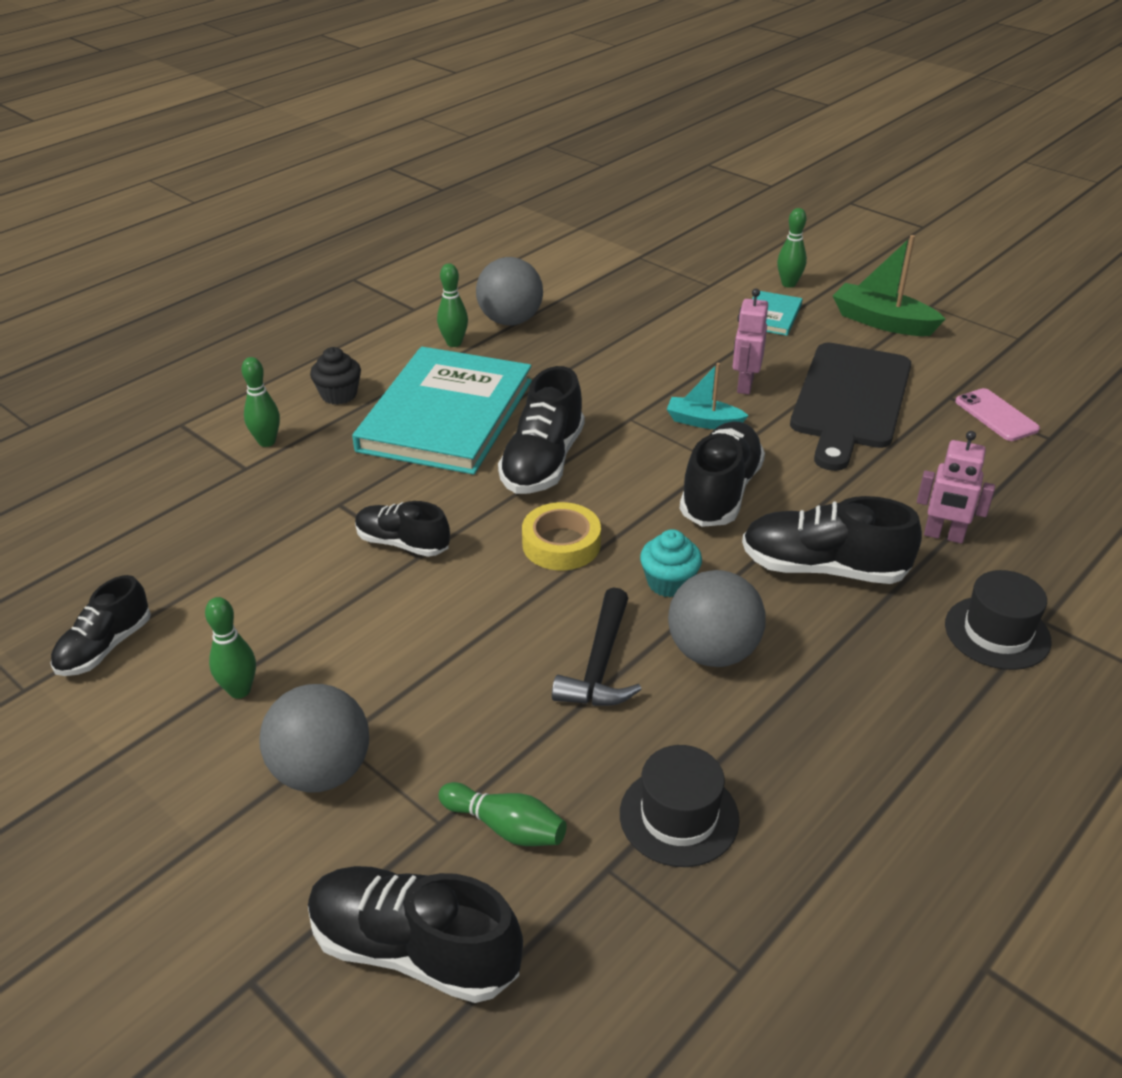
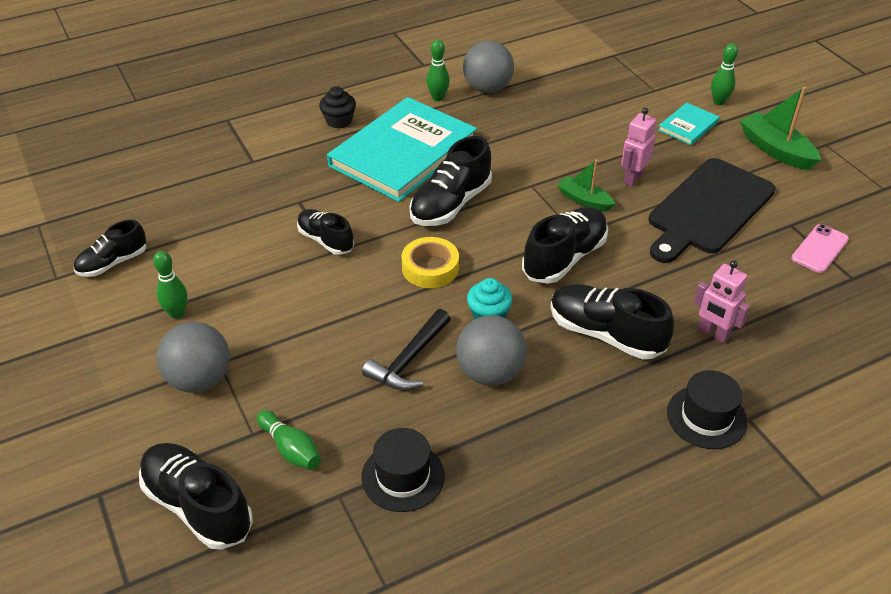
camera: 20 degrees right, 5 degrees up
(267, 442) = (275, 145): green bowling pin -> none
(703, 421) = (584, 200): turquoise boat -> green boat
(996, 415) = (820, 249): pink phone -> pink phone turned 45 degrees clockwise

